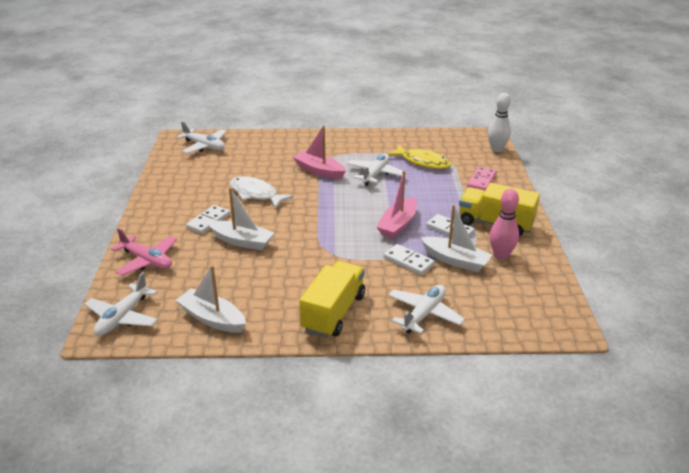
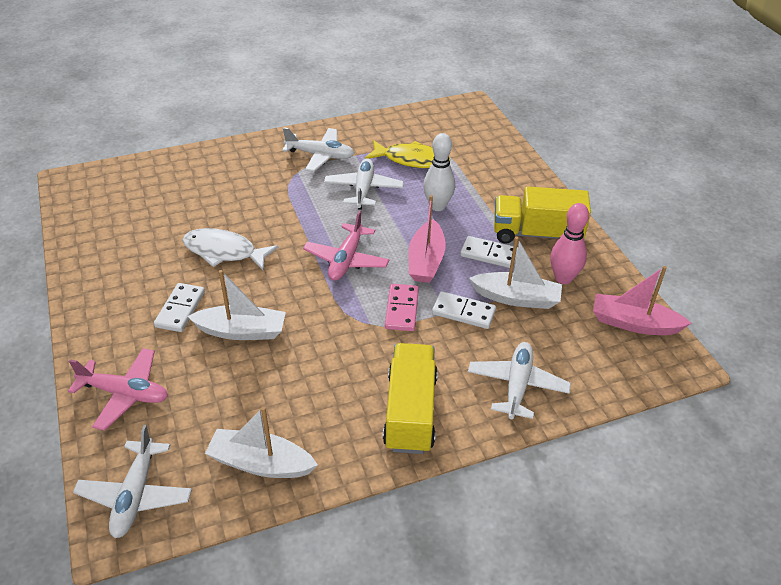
camera: 20 degrees left, 10 degrees up
(204, 146) = (115, 188): white plane -> white plane (320, 155)
(319, 171) = (290, 198): pink boat -> pink boat (634, 323)
(339, 214) = (346, 260): none -> pink plane
(481, 180) = (492, 174): pink domino -> pink domino (401, 309)
(496, 149) = (489, 125): white bowling pin -> white bowling pin (437, 206)

